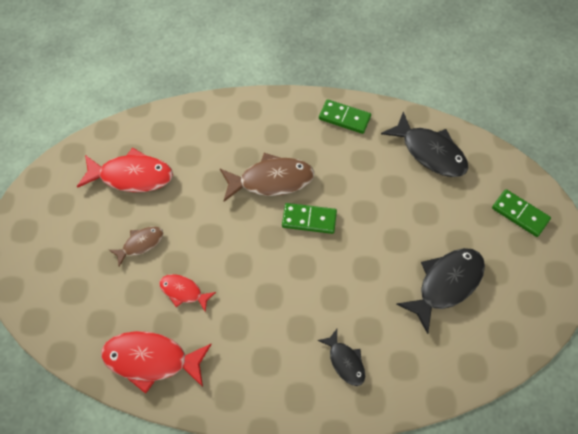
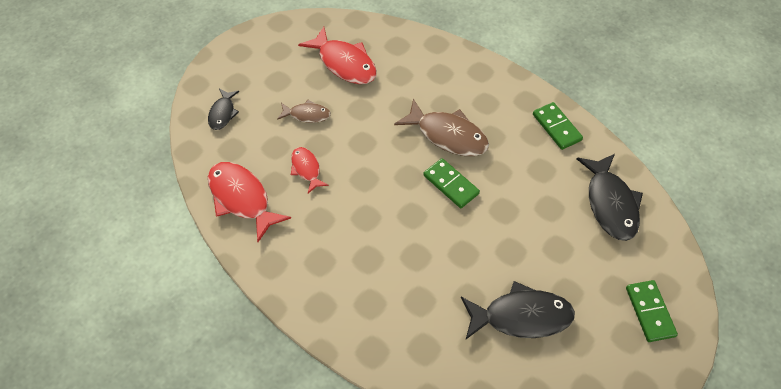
camera: 40 degrees right, 5 degrees down
(345, 361) = (379, 308): black fish -> black fish (223, 113)

